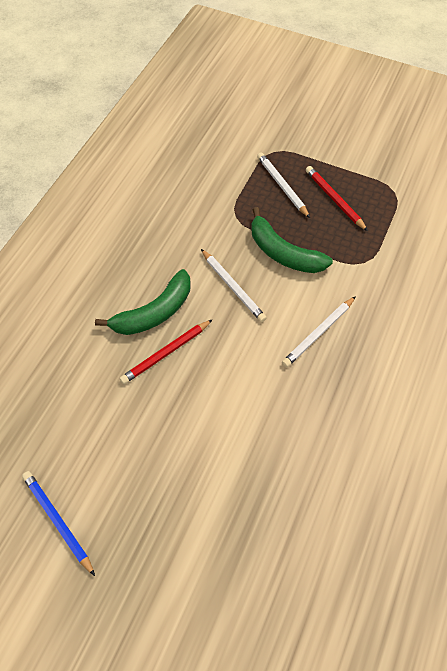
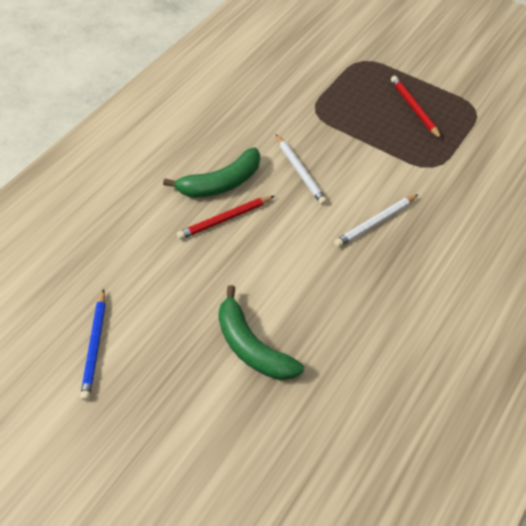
camera: 10 degrees right, 5 degrees down
(58, 520) = (94, 346): blue pencil -> blue pencil turned 150 degrees counterclockwise
(282, 186) = (365, 91): white pencil -> none
(283, 253) = (355, 148): green banana -> green banana (252, 346)

